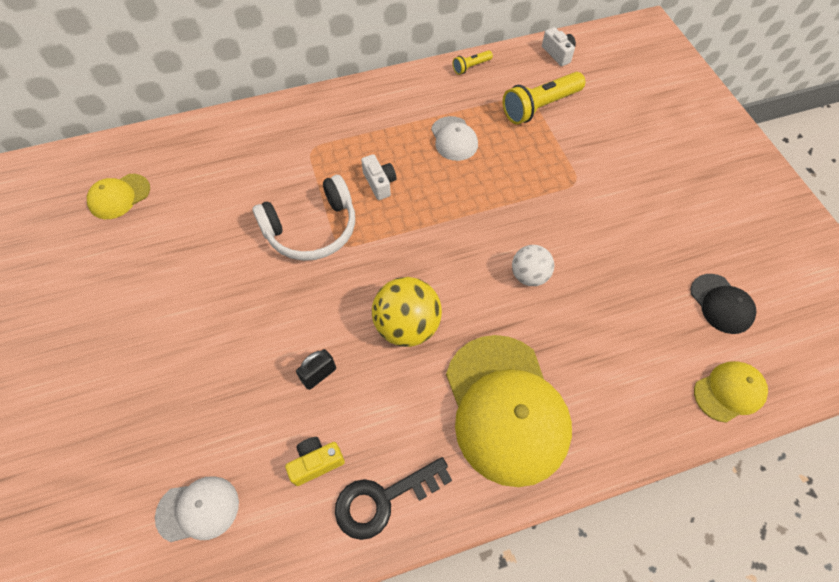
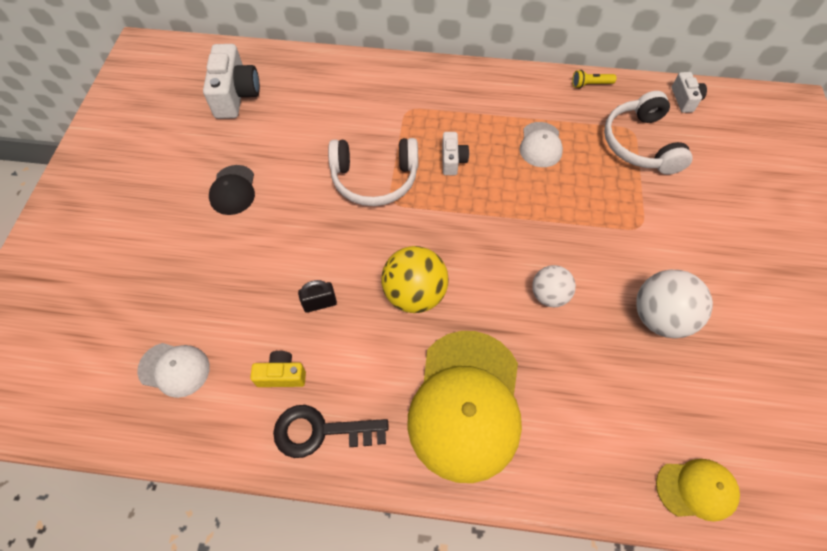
camera: 25 degrees right, 0 degrees up
(119, 196) = (236, 95): yellow cap -> white camera
(540, 107) = (640, 144): yellow flashlight -> white headphones
(630, 256) = (659, 317): none -> white ball
(721, 304) = (733, 402): black cap -> black cap (233, 190)

